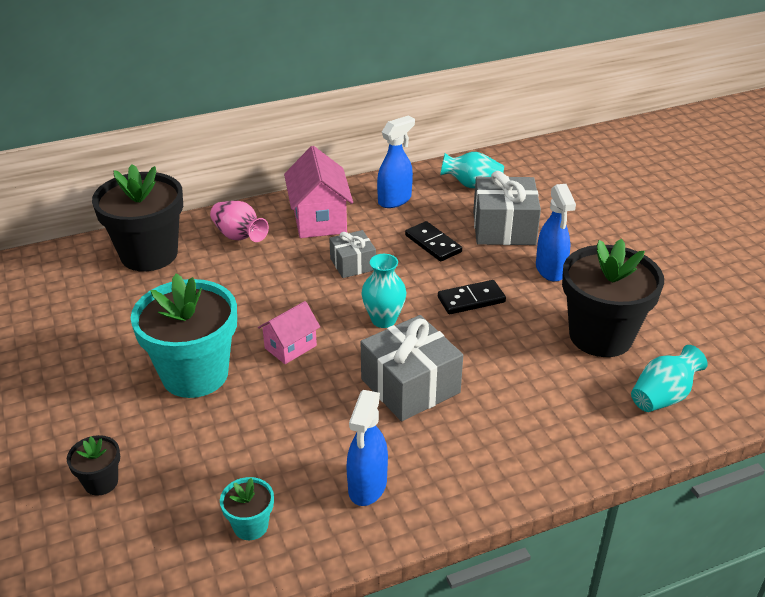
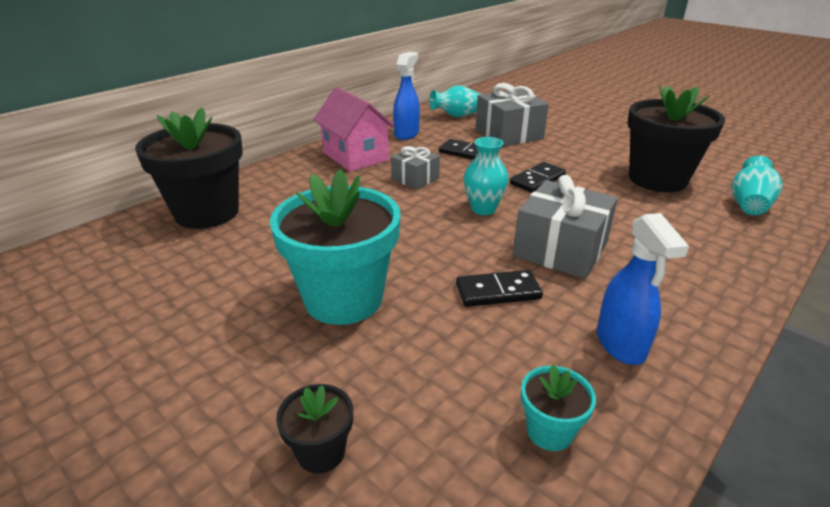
camera: 25 degrees left, 5 degrees down
(239, 236) = (291, 181): pink vase -> none
(290, 347) = (420, 249): pink house -> none
(317, 408) = (498, 291): none -> black domino
(550, 270) = (572, 150): blue spray bottle -> none

